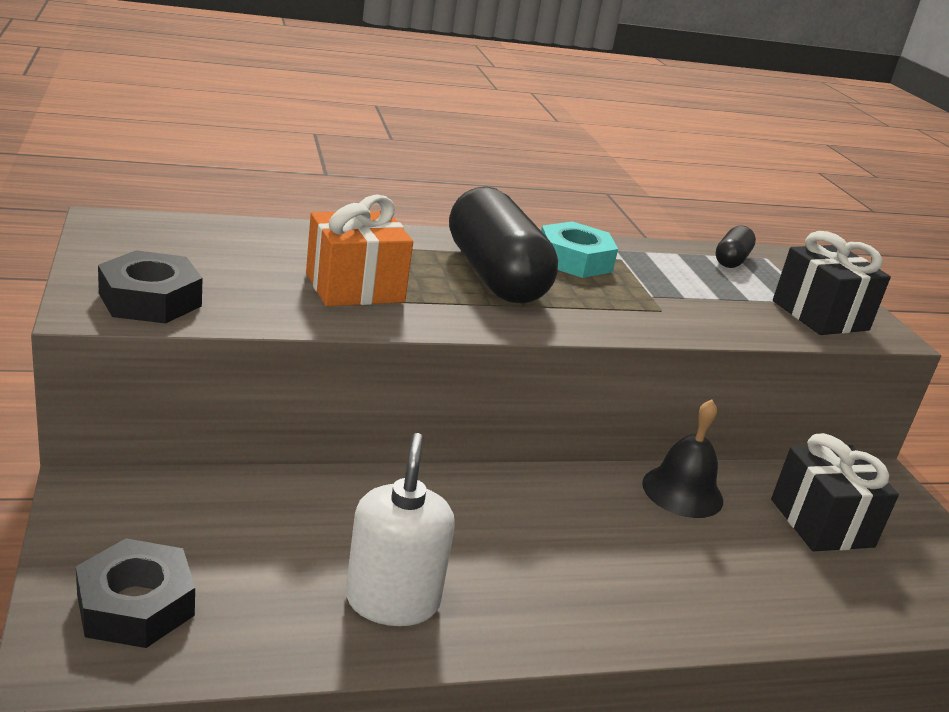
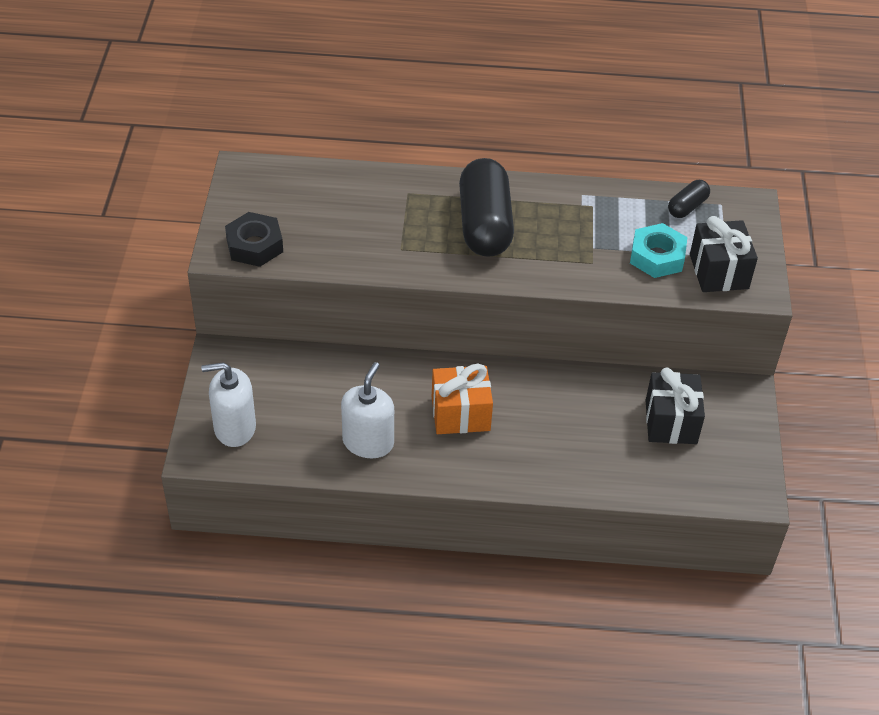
camera: 20 degrees right, 20 degrees up
(135, 605) = (234, 428): black nut -> white soap dispenser
(355, 288) = (382, 236): orange gift -> orange gift (460, 414)
(574, 260) = (554, 207): turquoise nut -> turquoise nut (657, 257)
(682, 491) = (585, 388): black bell -> none

